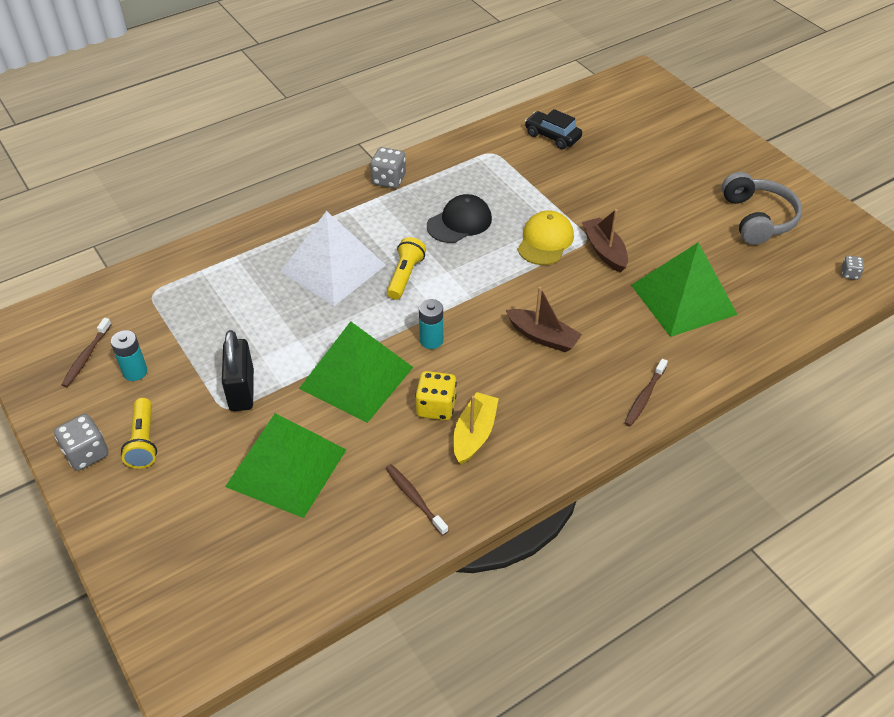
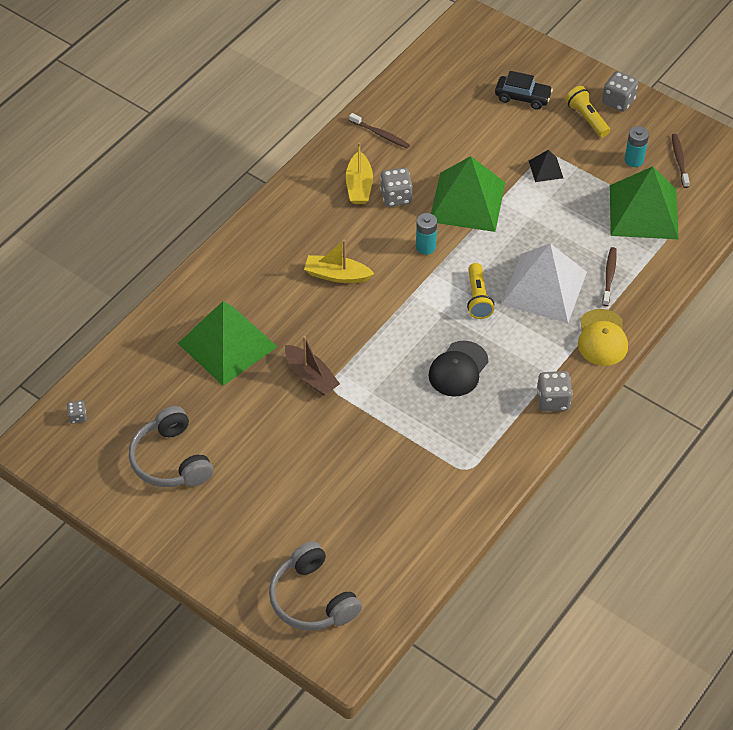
camera: 160 degrees right, 5 degrees up
(241, 390) = (546, 169): black padlock -> black pyramid
(286, 468) = (478, 129): green pyramid -> green pyramid (643, 211)
(436, 407) = (396, 197): yellow dice -> grey dice
(543, 337) = (337, 275): brown boat -> yellow boat
(545, 241) = (369, 371): yellow cap -> yellow cap (602, 338)
(552, 136) = (412, 513): black car -> black car (522, 97)
(644, 397) = (241, 248): brown toothbrush -> brown toothbrush (609, 276)
(653, 108) = (312, 598): none -> grey headphones

